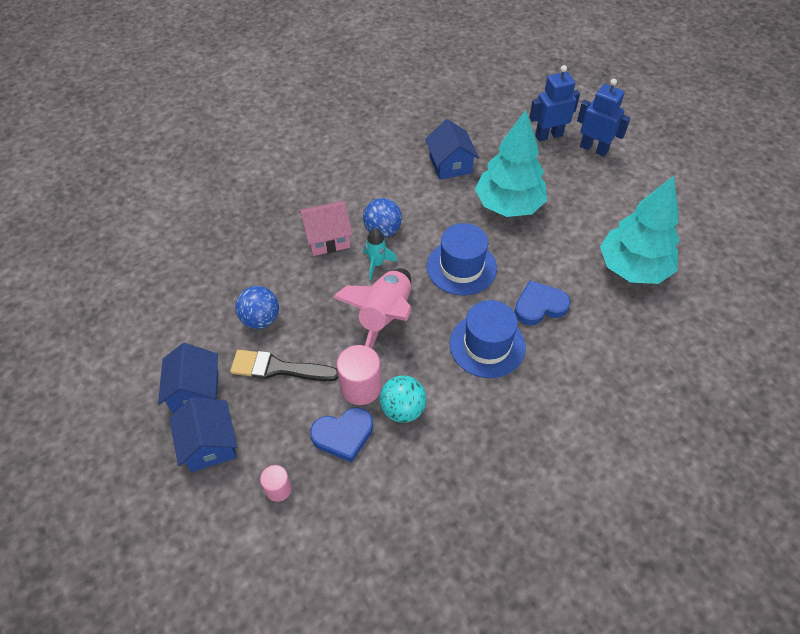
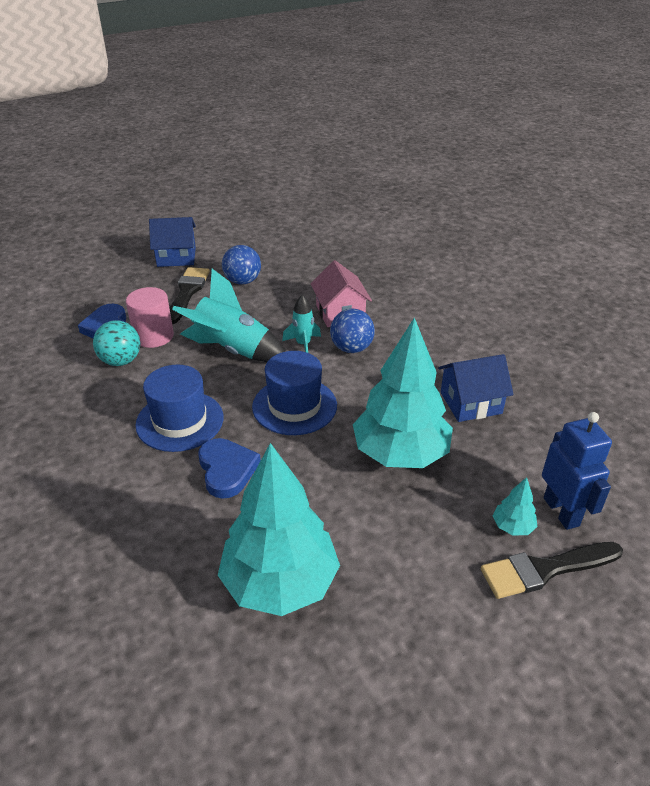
camera: 90 degrees right, 15 degrees down
(209, 444) = (126, 266): blue house -> none
(278, 489) = (73, 298): pink cylinder -> none
(385, 317) = (232, 350): pink rocket -> turquoise rocket
(564, 158) = (513, 526): none -> turquoise tree
(594, 149) = (545, 569): blue robot -> black brush

